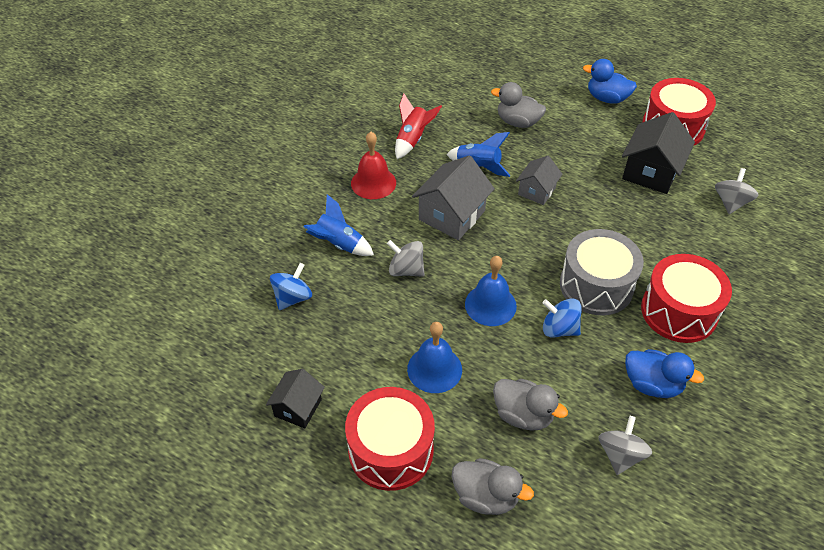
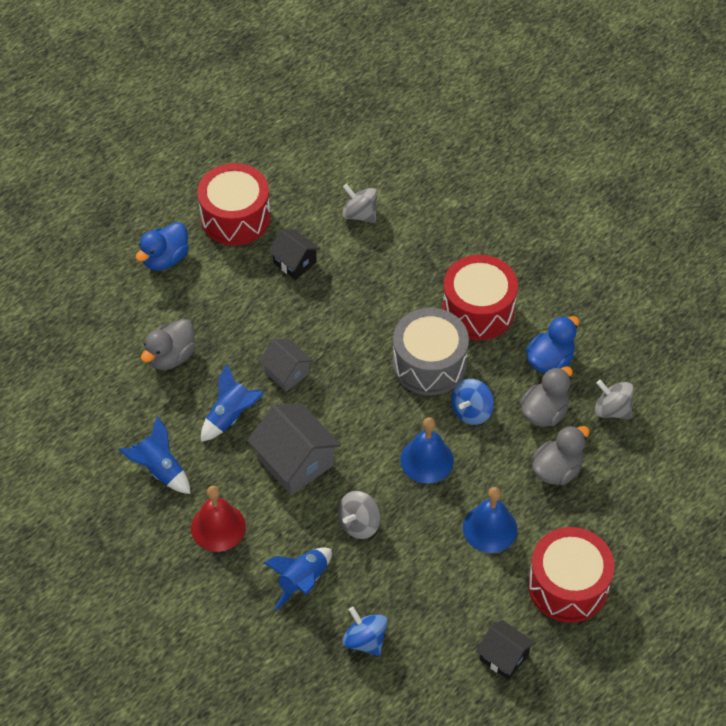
camera: 75 degrees left, 5 degrees up
(413, 140) = (160, 470): red rocket -> blue rocket
(485, 496) = (628, 522): grey duck -> grey duck (544, 412)
(651, 172) = (294, 262): black house -> black house, size x0.60

